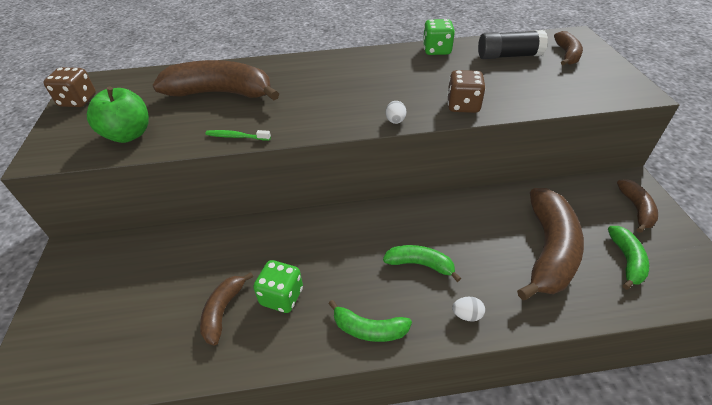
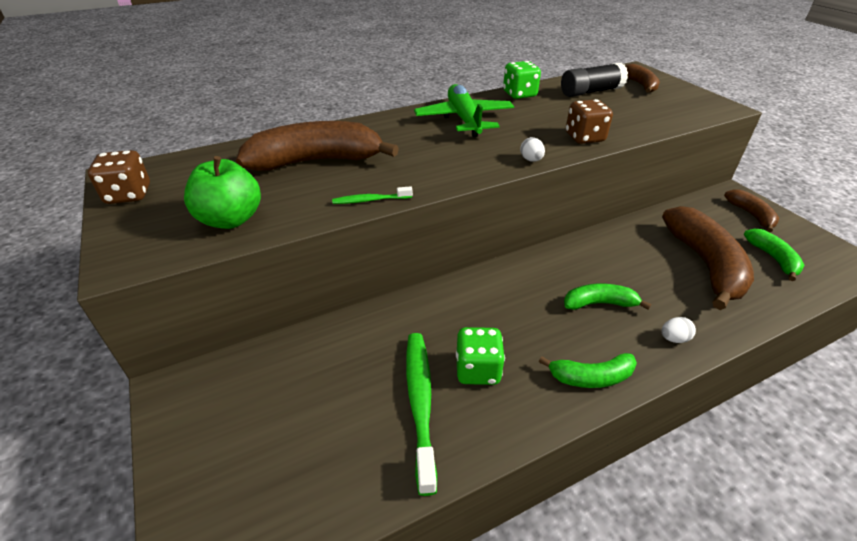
camera: 20 degrees left, 5 degrees down
(223, 311) = (420, 402): brown banana -> green toothbrush
(367, 70) = (464, 119): none -> green plane

